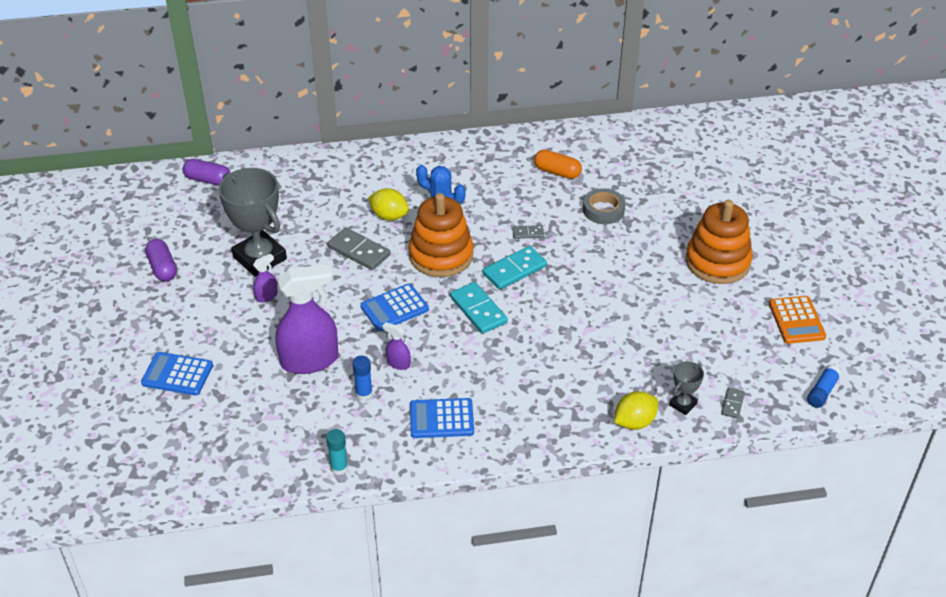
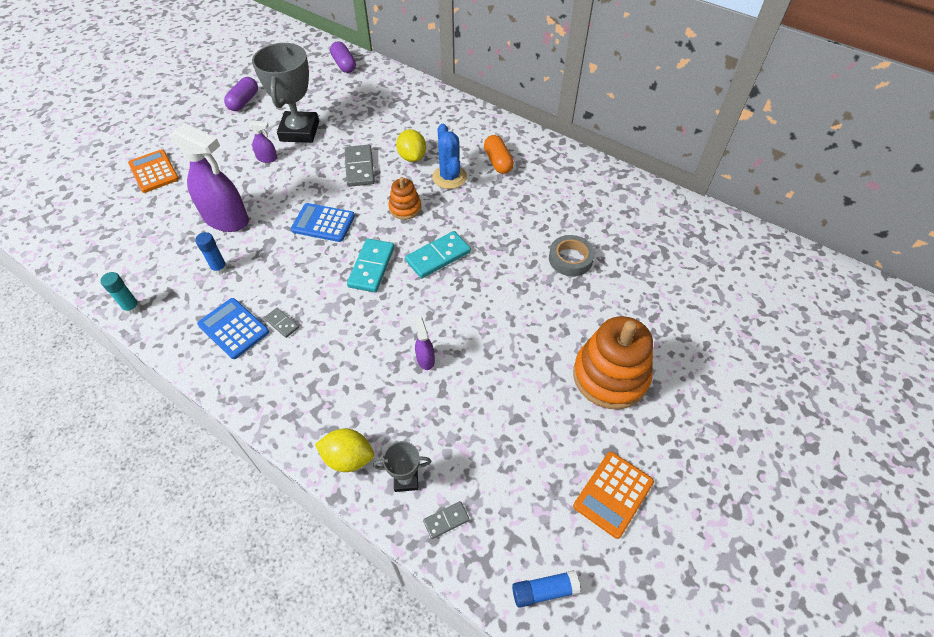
camera: 45 degrees right, 10 degrees up
(177, 374) = (154, 172): blue calculator -> orange calculator
(398, 363) = (269, 264): purple spray bottle -> purple spray bottle (425, 359)
(441, 255) = (405, 208): orange stacking toy -> orange stacking toy, size x0.53
(514, 270) = (438, 256): turquoise domino -> turquoise domino turned 45 degrees counterclockwise
(528, 233) = (487, 235): grey domino -> grey domino (282, 323)
(557, 172) = (574, 204): orange capsule -> orange capsule (498, 162)

